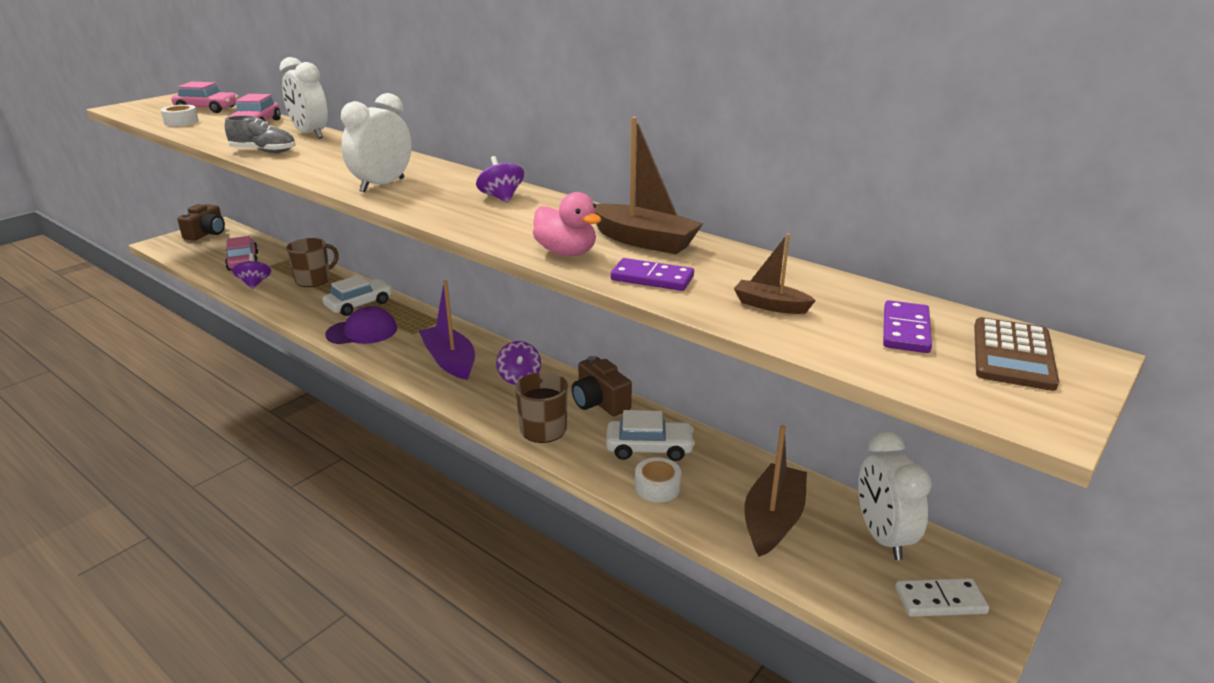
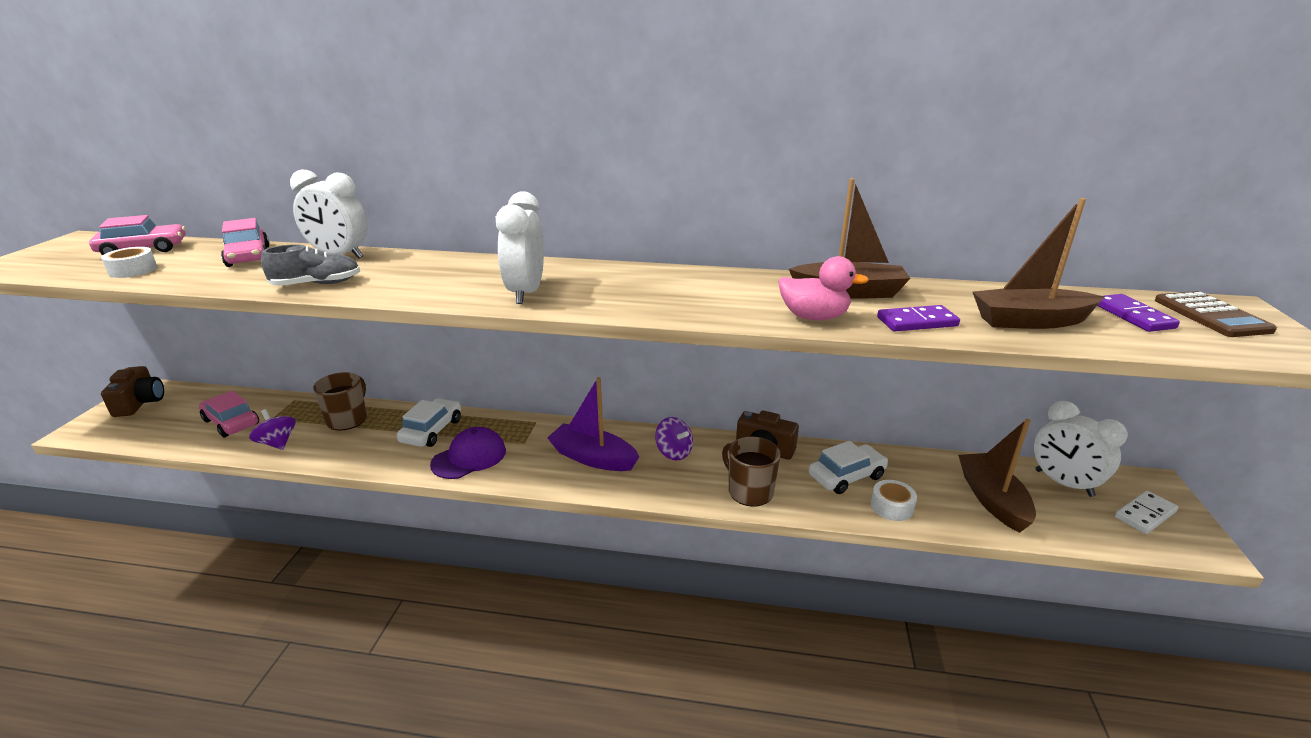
camera: 30 degrees left, 0 degrees up
(501, 197) = (663, 281): purple spinning top -> none
(770, 305) = (1030, 321): brown boat -> brown boat, size x1.82

